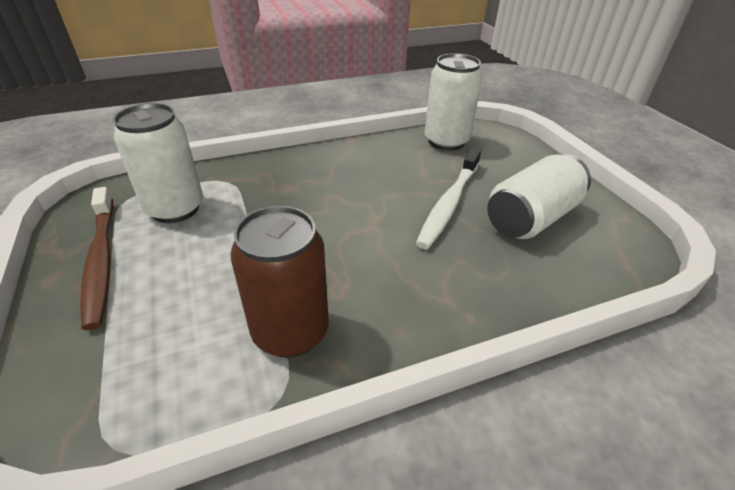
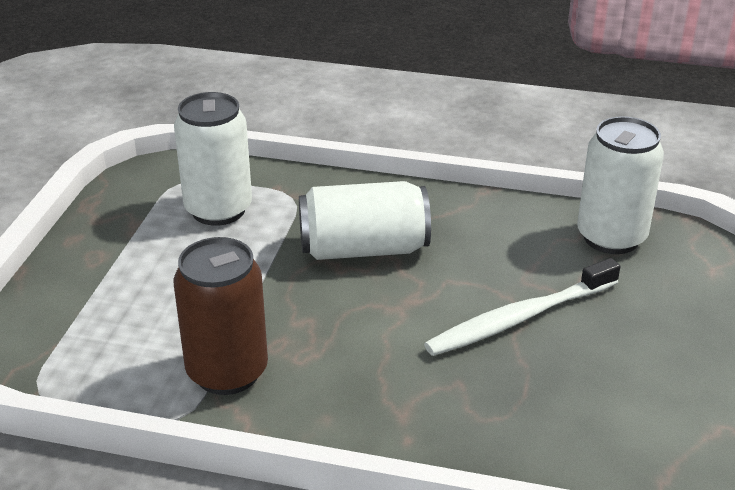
camera: 35 degrees right, 5 degrees down
(101, 261) = (120, 238): brown toothbrush -> none
(531, 218) = (605, 377): white can -> white can (363, 249)

